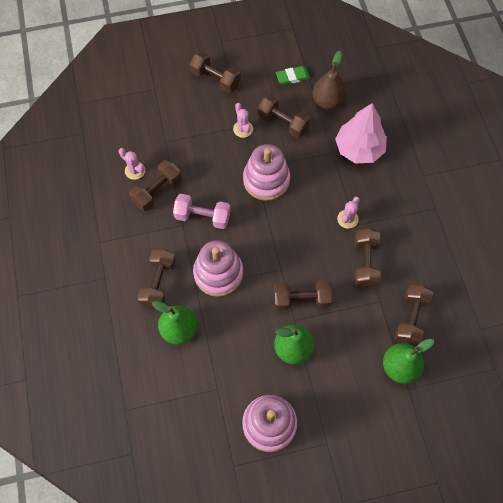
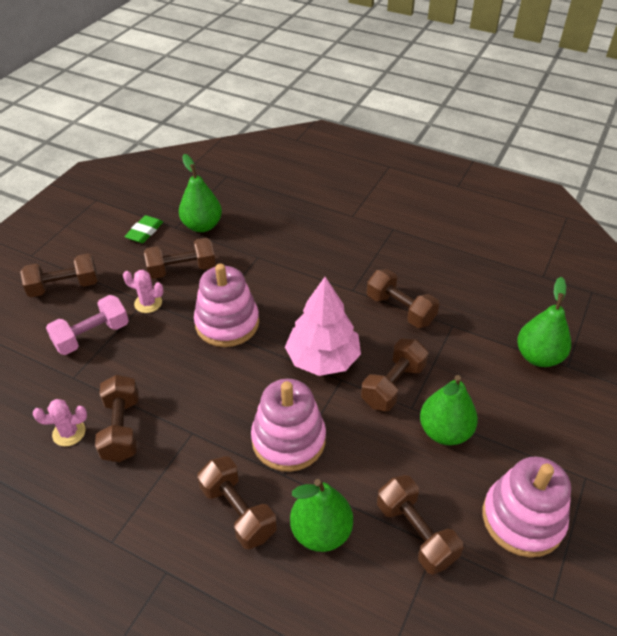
camera: 50 degrees left, 20 degrees down
(202, 217) = (204, 406): pink dumbbell -> pink dumbbell (92, 336)
(327, 101) = (202, 226): brown pear -> green pear
(347, 219) = (340, 291): pink cactus -> none
(359, 149) = (277, 237): pink tree -> pink tree (322, 359)
(410, 318) = (491, 315): brown dumbbell -> brown dumbbell (415, 533)

